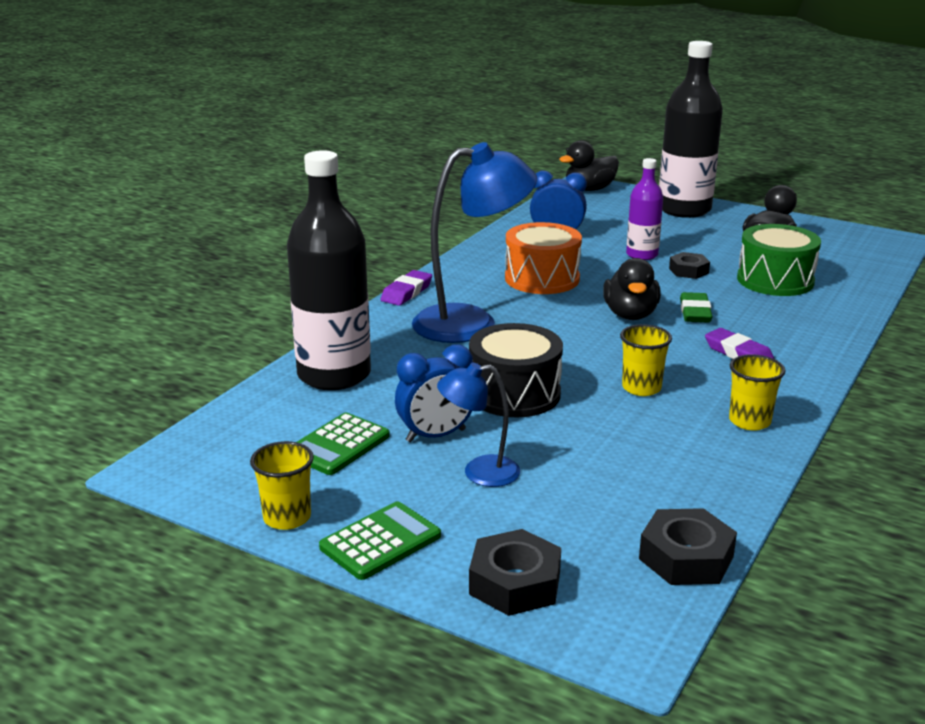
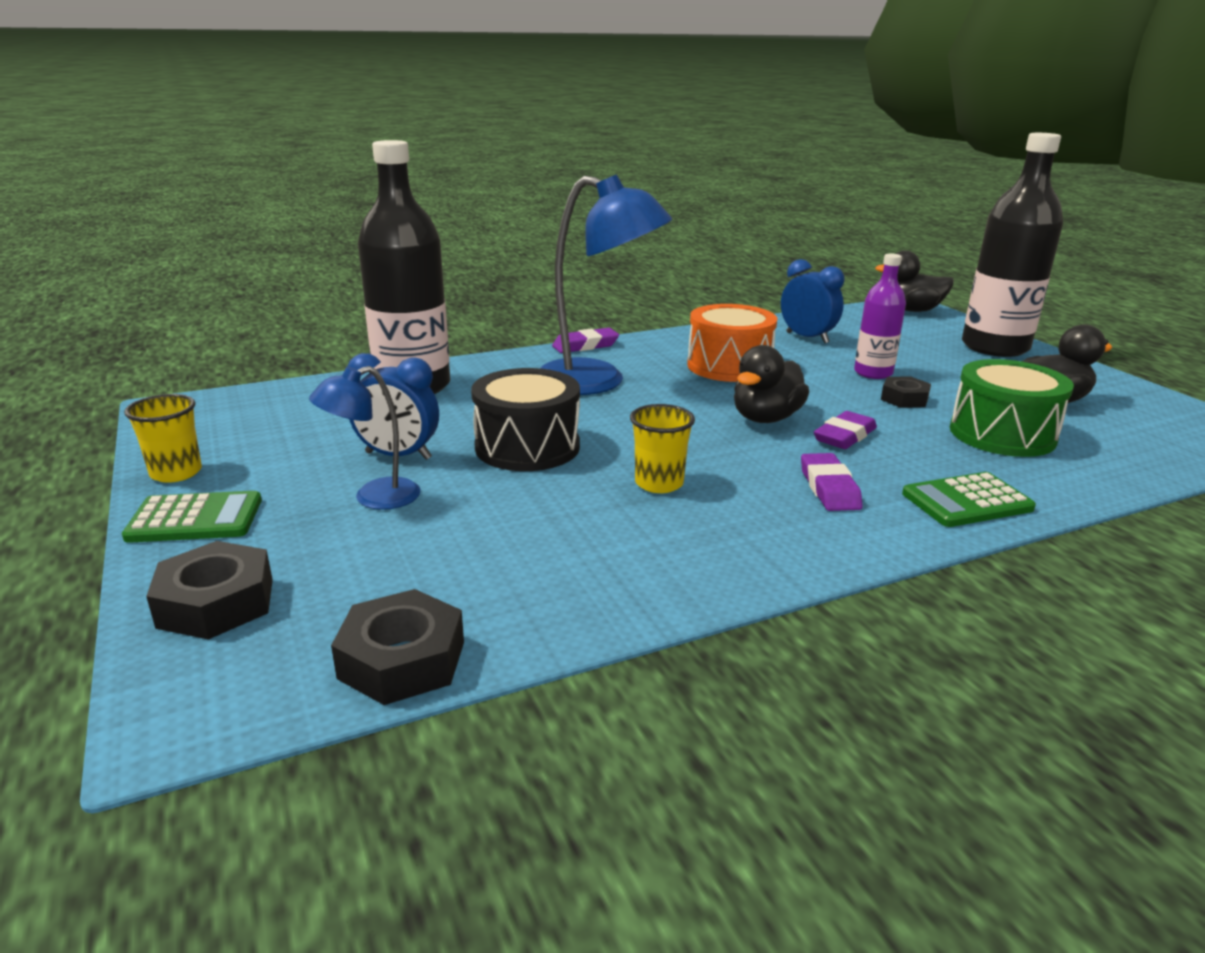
camera: 35 degrees right, 0 degrees up
(338, 445) = (314, 436): green calculator -> green calculator (966, 501)
(479, 472) = (374, 498): blue lamp -> blue lamp turned 60 degrees counterclockwise
(695, 312) = (844, 436): green eraser -> purple eraser
(749, 421) = (723, 557): yellow cup -> none

